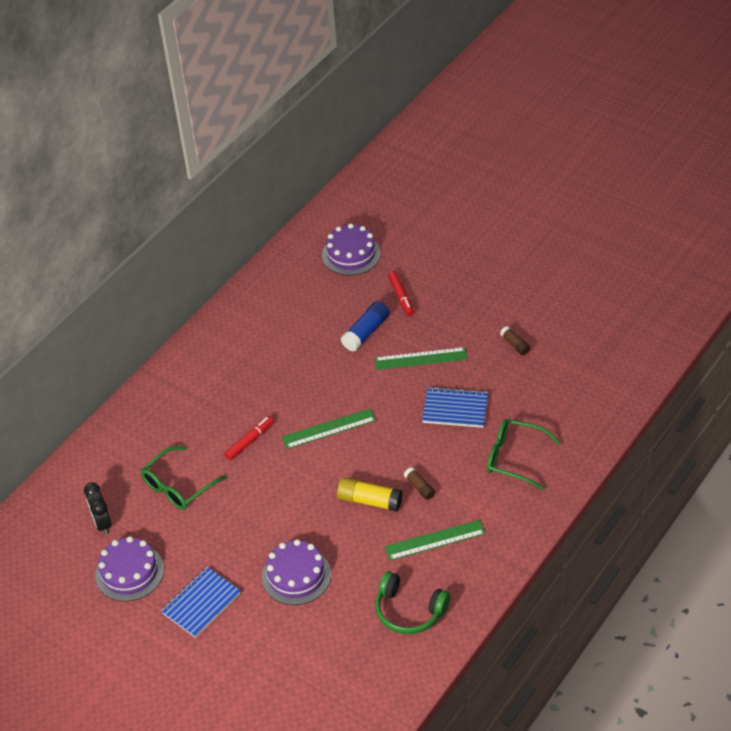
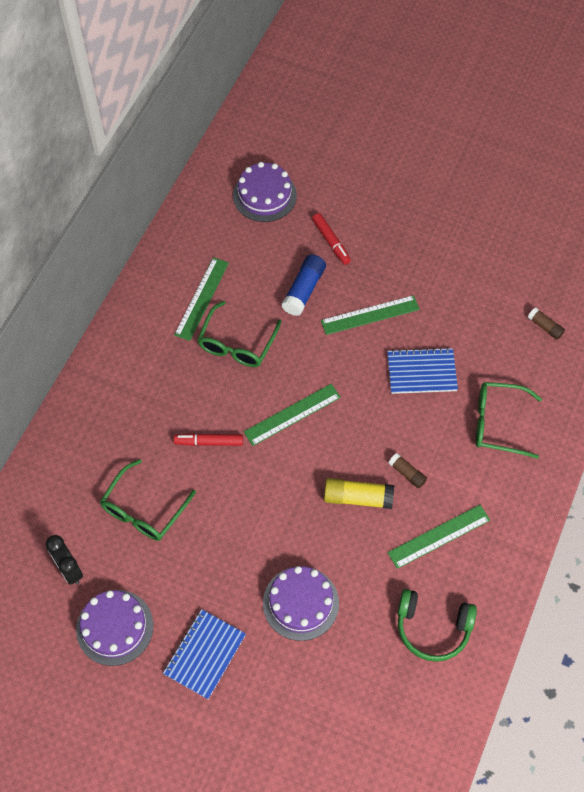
camera: 15 degrees left, 15 degrees up
(249, 441) = (209, 442): red marker -> red marker turned 120 degrees counterclockwise
(273, 329) = (201, 298): none -> green ruler
(294, 368) = (237, 344): none -> green glasses
(515, 344) = (465, 285): brown glue stick -> brown glue stick (545, 327)

